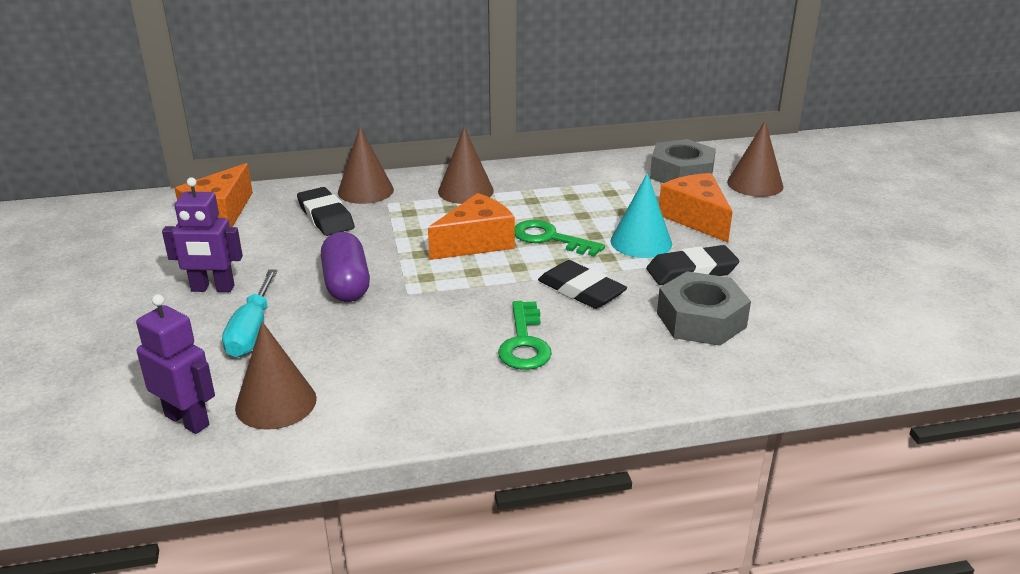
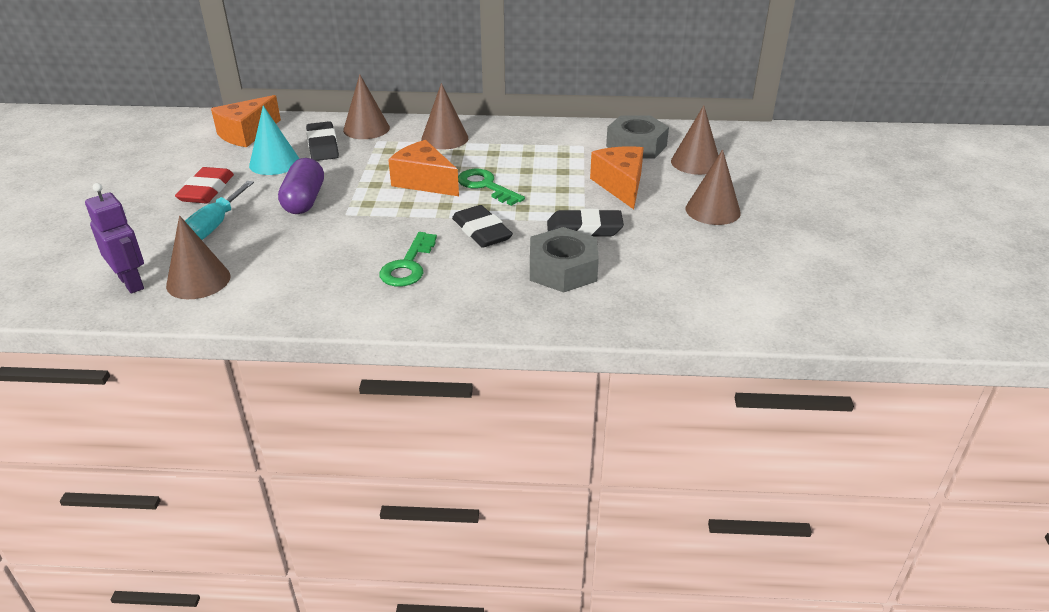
camera: 15 degrees right, 5 degrees up
(212, 289) = (206, 190): purple robot -> red eraser
(476, 243) = (424, 182): orange cheese -> orange cheese turned 120 degrees counterclockwise
(641, 242) = (559, 199): turquoise cone -> turquoise cone (274, 163)
(809, 232) = (712, 210): none -> brown cone

